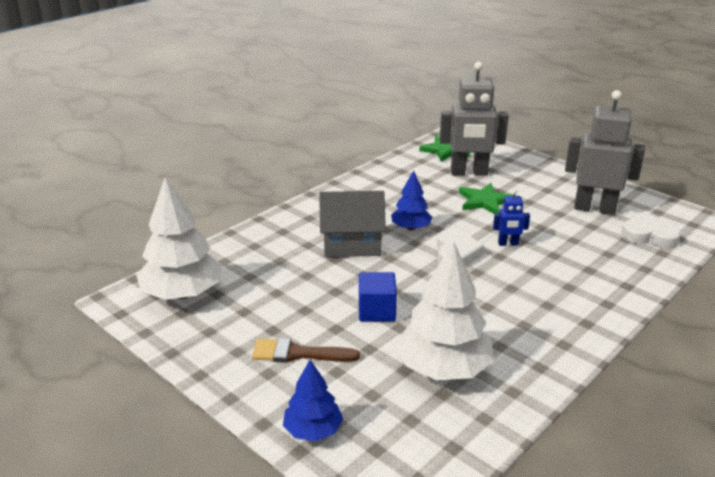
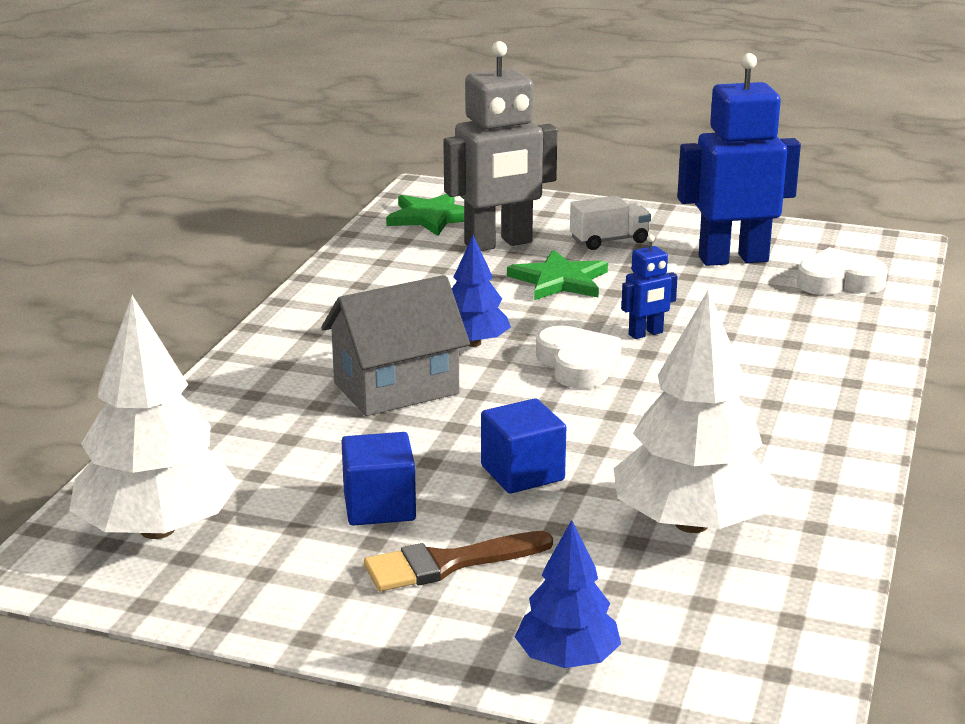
camera: 25 degrees left, 5 degrees down
(291, 310) = (379, 506): none -> blue cube
(531, 183) = (609, 241): none -> white truck
(594, 208) = (733, 259): grey robot -> blue robot

